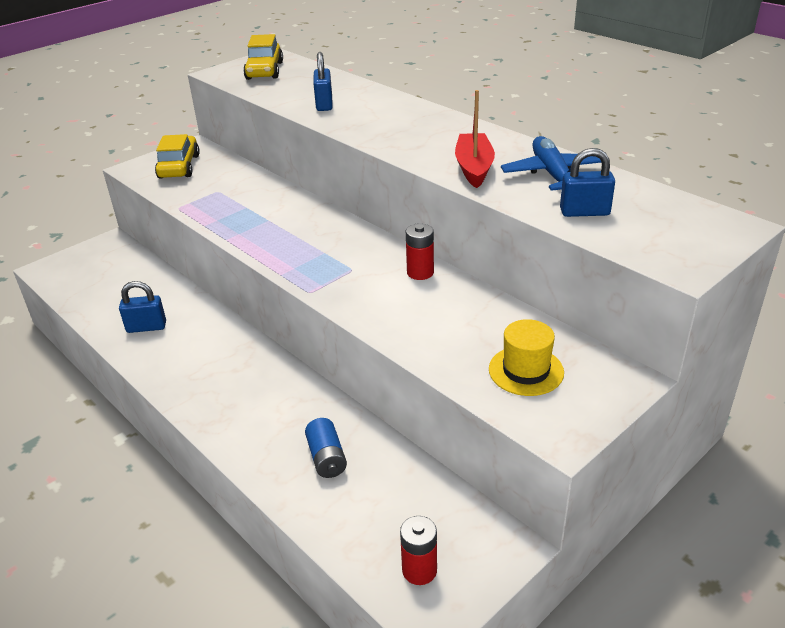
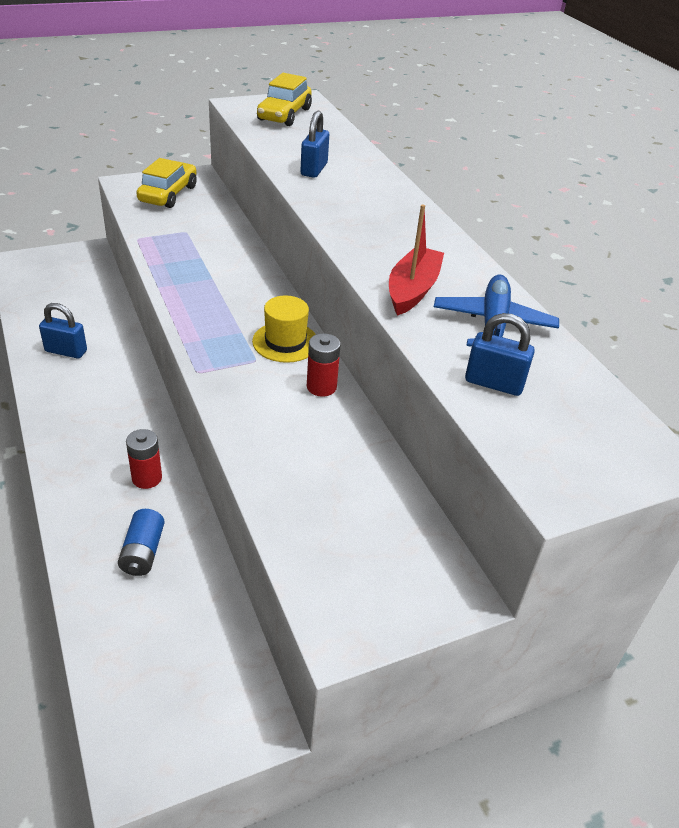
camera: 15 degrees right, 5 degrees up
(419, 570) = (154, 713): red battery -> red battery (147, 478)
(526, 371) = (354, 541): yellow hat -> yellow hat (285, 342)

